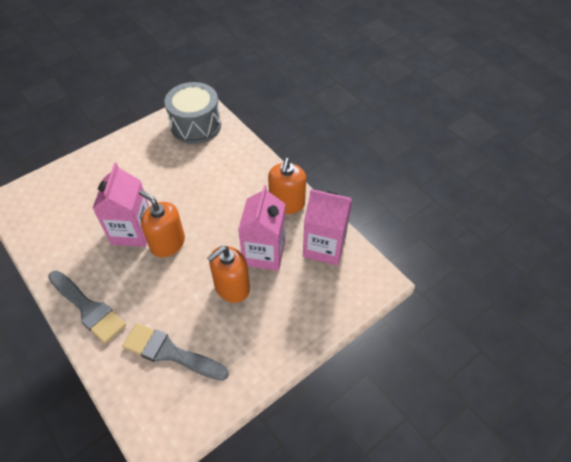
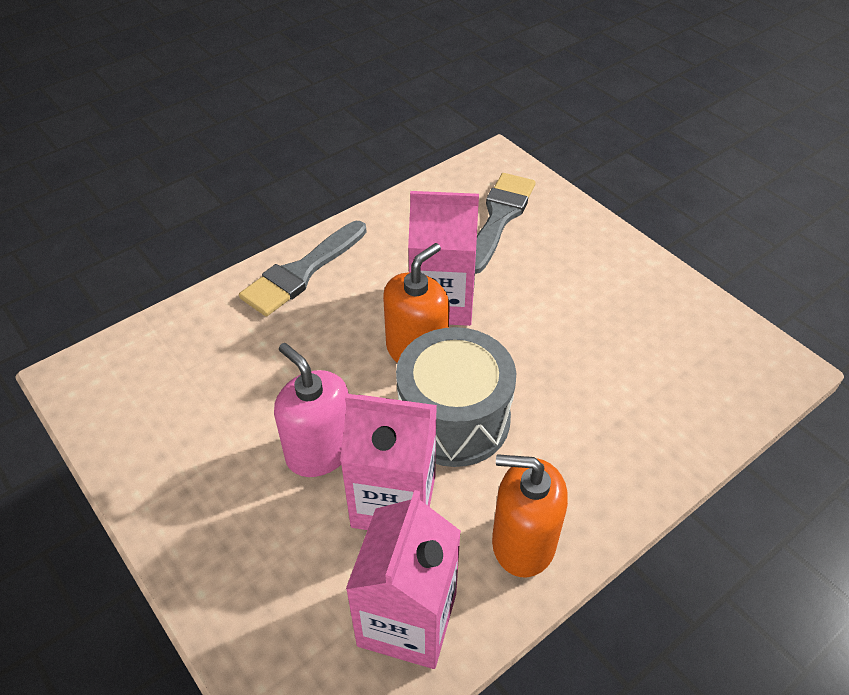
camera: 90 degrees right, 5 degrees down
(170, 352) = (211, 375): grey brush -> grey brush (499, 218)
(196, 125) = (717, 365): grey drum -> grey drum (454, 419)
(232, 287) = (320, 450): orange soap dispenser -> pink soap dispenser

